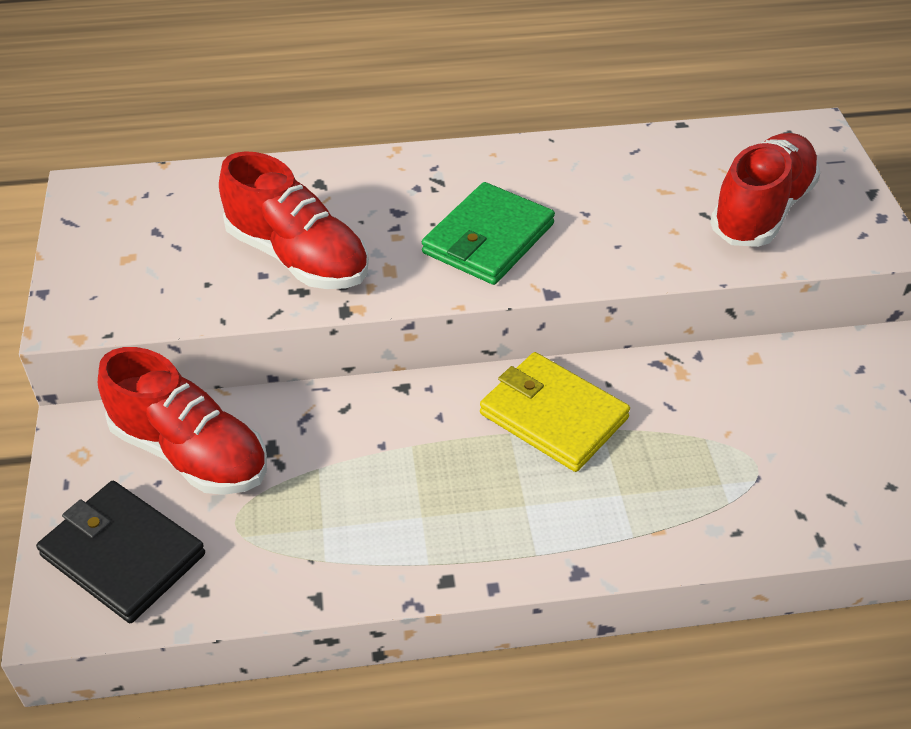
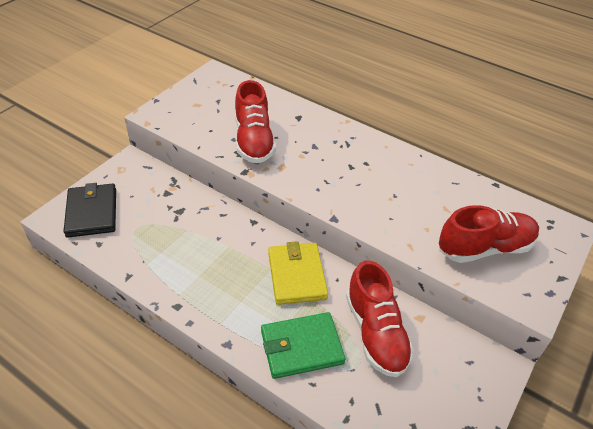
camera: 40 degrees right, 0 degrees up
(190, 452) = (153, 193): red shoe -> red shoe (375, 332)
(488, 239) = (337, 179): green wallet -> green wallet (301, 347)

